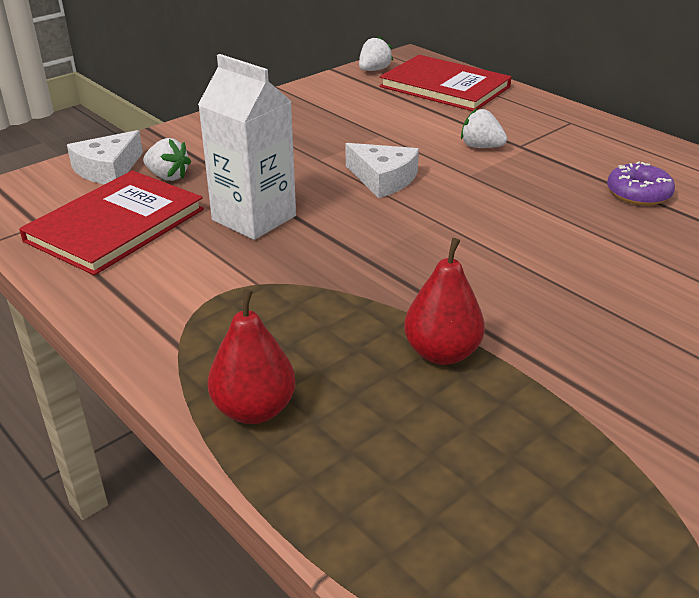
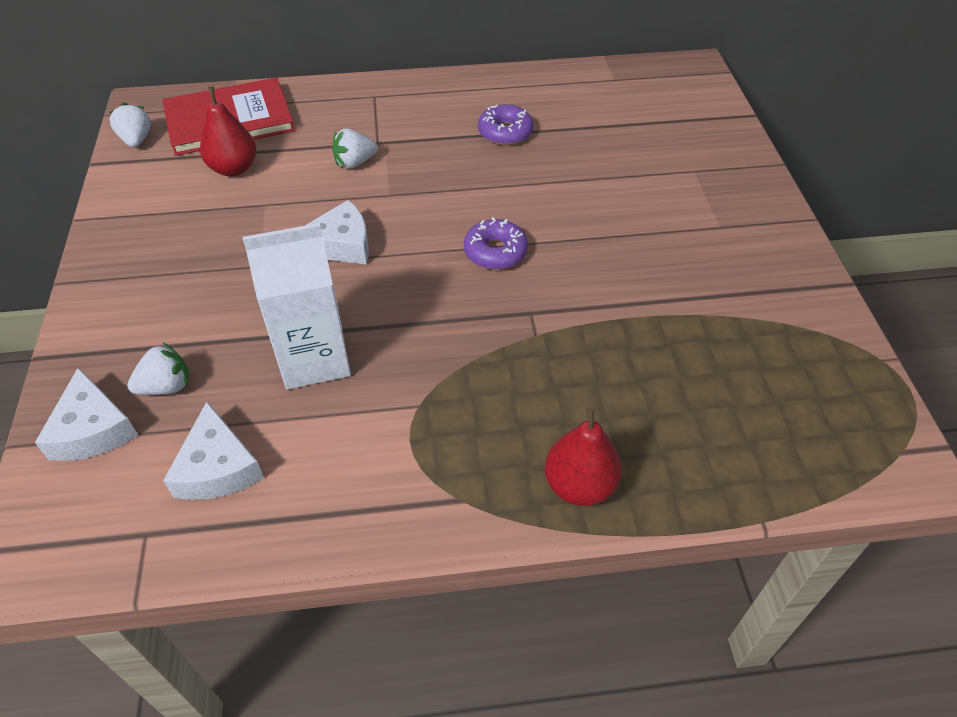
camera: 55 degrees left, 15 degrees up
(115, 225) = (217, 467): red book -> white cheese
(442, 353) = (597, 344): red pear -> red pear (234, 169)
(479, 249) = (495, 252): none -> purple donut

